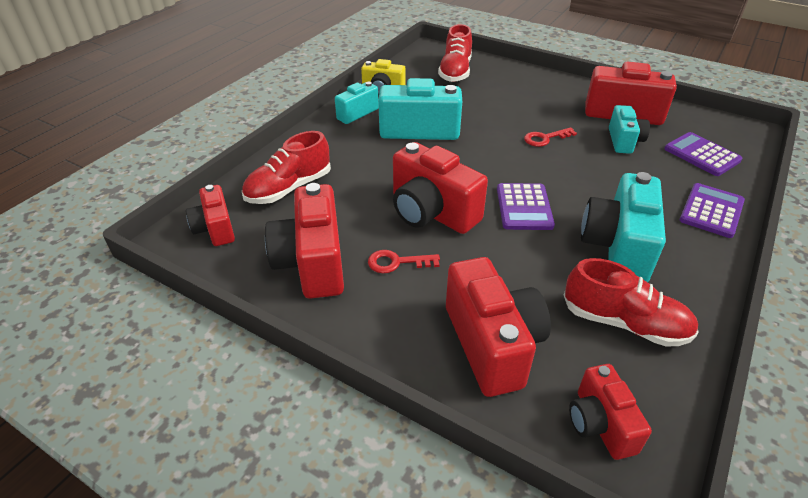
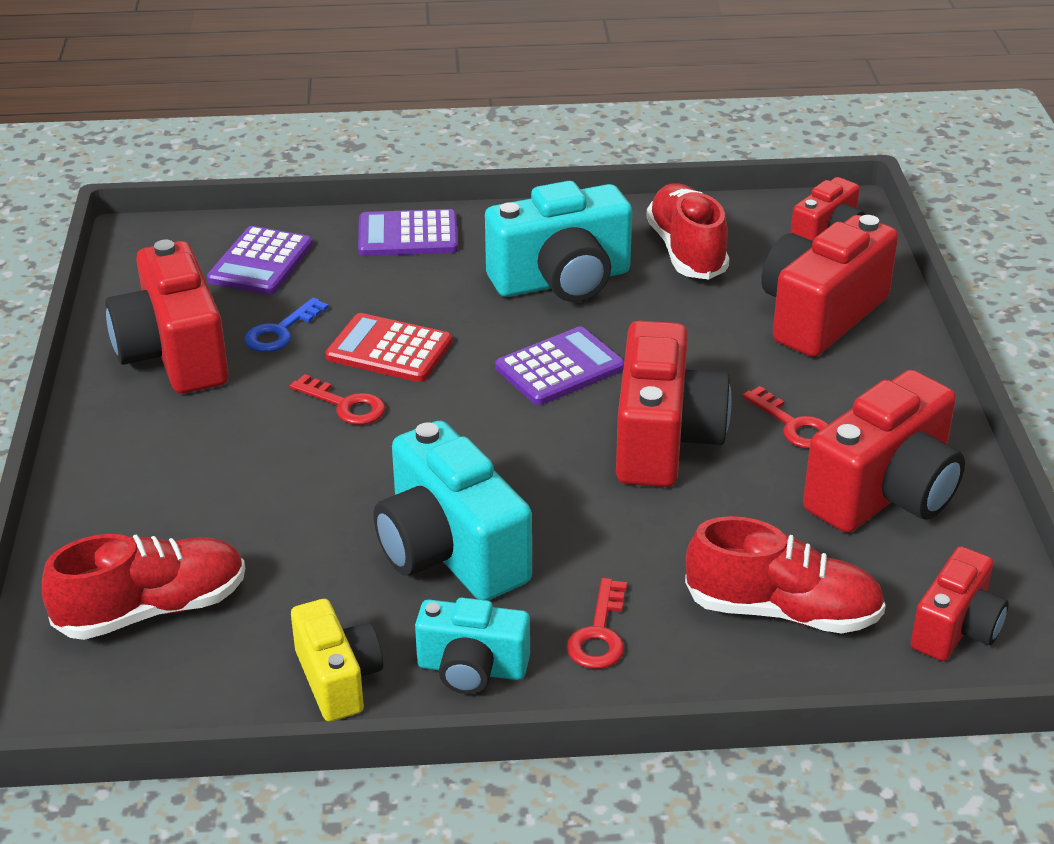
camera: 125 degrees left, 5 degrees down
(336, 142) = (599, 633): none -> red key
(584, 164) = (389, 349): none -> red calculator
(624, 141) = (281, 331): turquoise camera -> blue key

